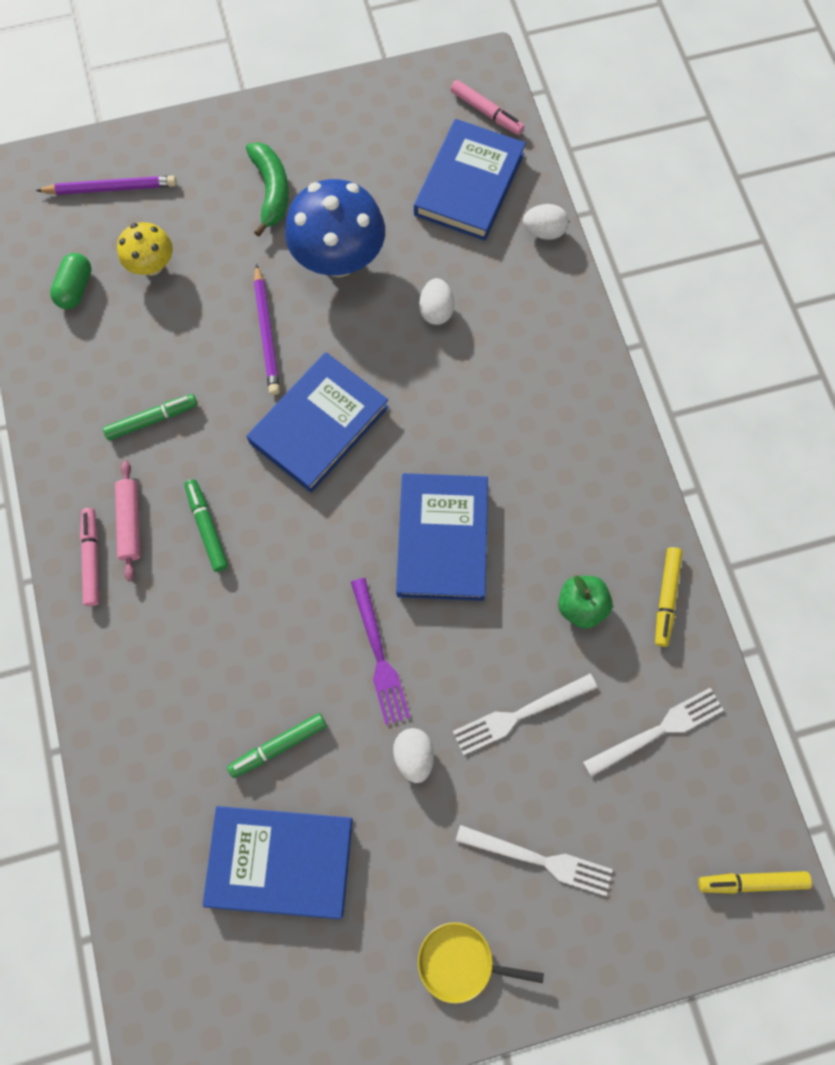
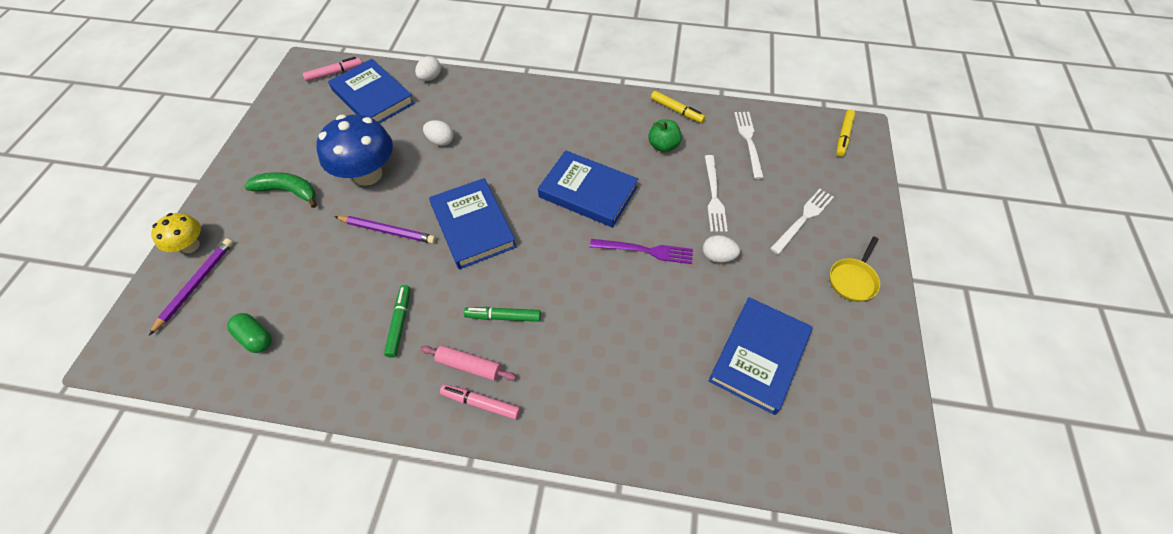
camera: 65 degrees left, 15 degrees down
(152, 265) = (281, 280): yellow mushroom -> yellow mushroom (190, 246)
(278, 746) = (680, 329): green marker -> none

